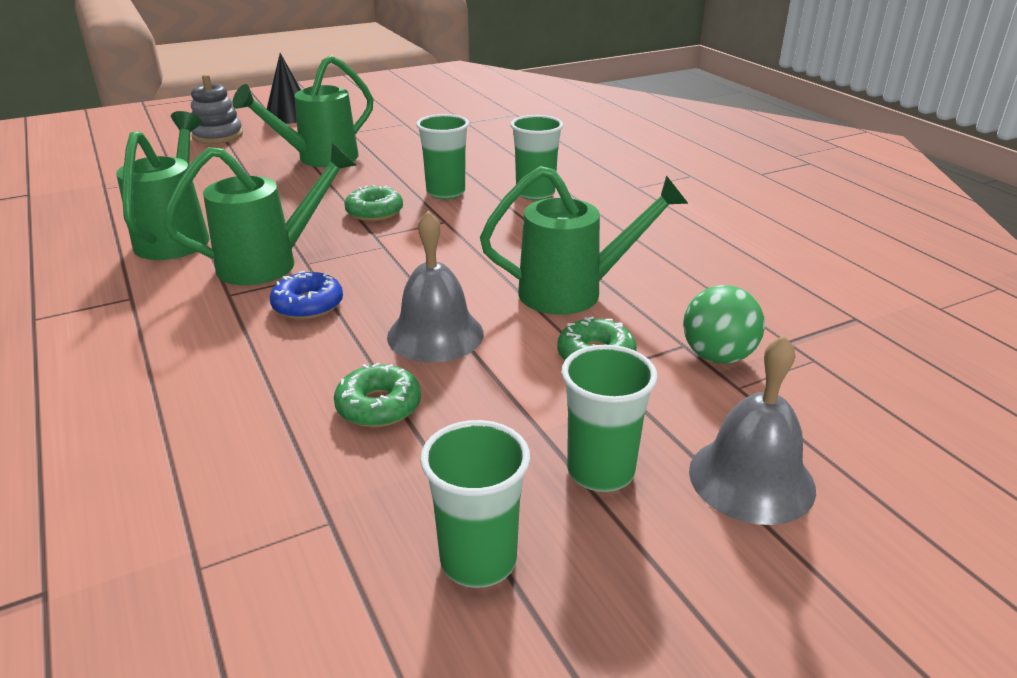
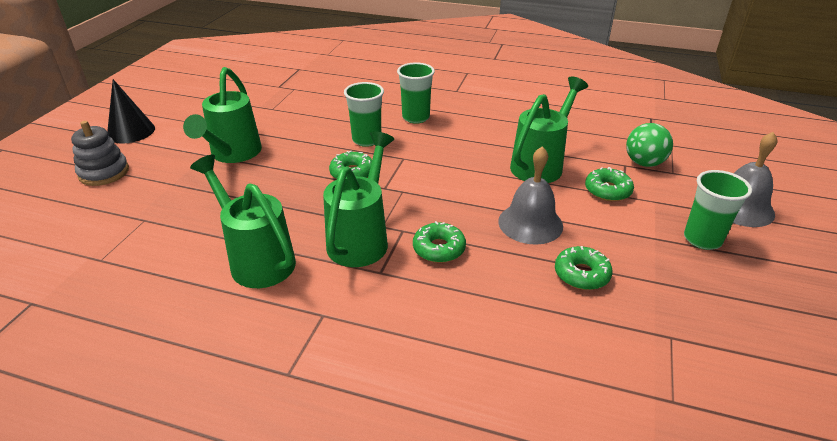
camera: 45 degrees left, 5 degrees up
(308, 305) = (439, 249): blue donut -> green donut
(478, 560) = (739, 305): green cup -> none

